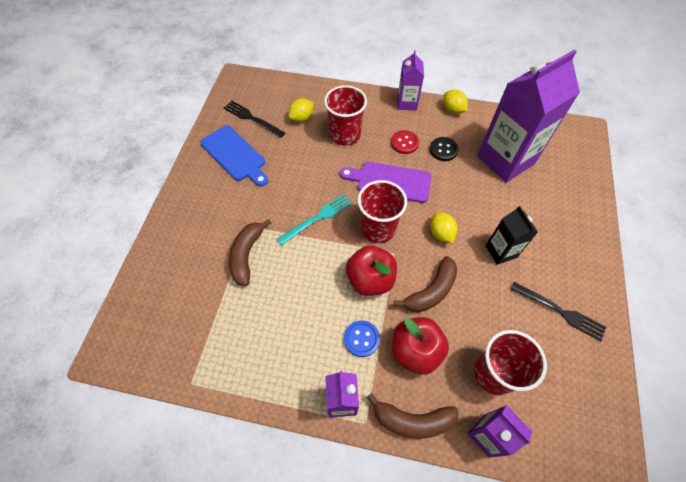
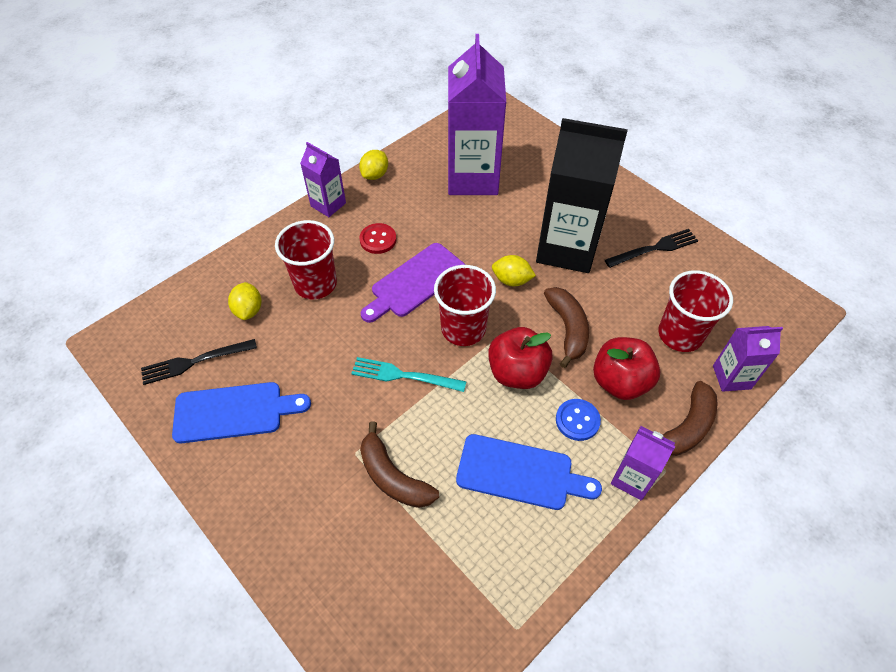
camera: 55 degrees left, 5 degrees down
(297, 325) = (520, 473): none -> blue cutting board
(318, 218) = (403, 375): turquoise fork -> turquoise fork turned 75 degrees counterclockwise
(443, 150) = (417, 215): black button -> none
(453, 109) = (375, 175): yellow lemon -> yellow lemon turned 60 degrees counterclockwise
(501, 251) = (566, 248): black carton -> black carton, size x2.00

